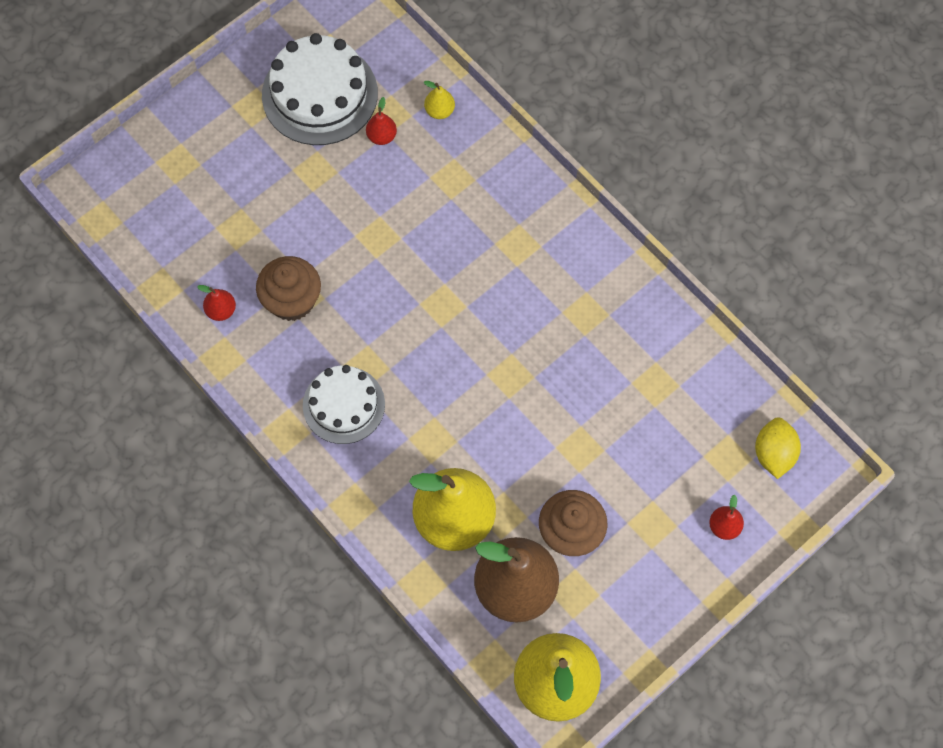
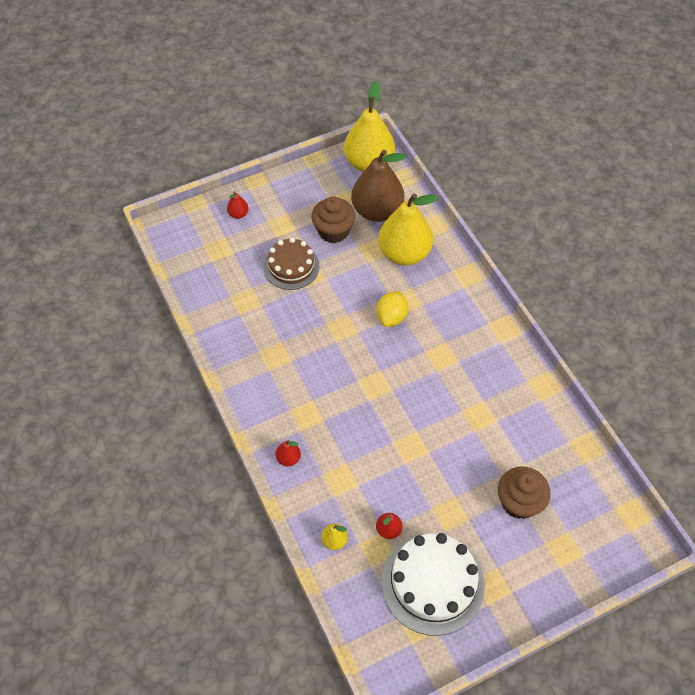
camera: 165 degrees left, 10 degrees down
(221, 310) = (541, 419): red pear -> red pear (288, 458)
(292, 300) = (486, 414): brown cupcake -> brown cupcake (519, 502)
(343, 405) = (461, 335): white cake -> none
(612, 454) = (291, 266): none -> brown cake
(773, 454) = (189, 244): yellow lemon -> yellow lemon (391, 317)

